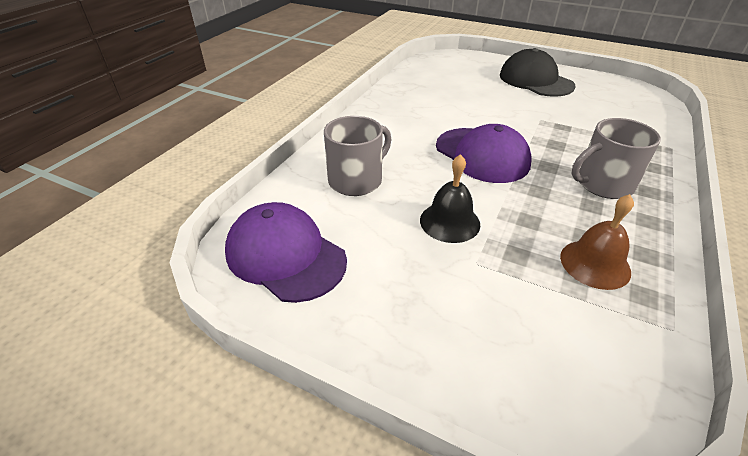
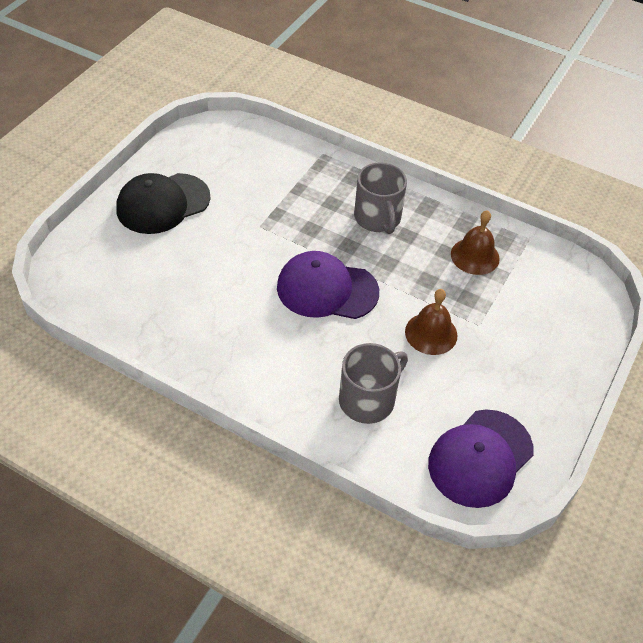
camera: 90 degrees left, 10 degrees up
(356, 180) = (368, 400): grey mug -> grey mug turned 90 degrees clockwise
(450, 222) = (431, 333): black bell -> brown bell
(482, 155) = (327, 289): purple cap -> purple cap turned 135 degrees counterclockwise

